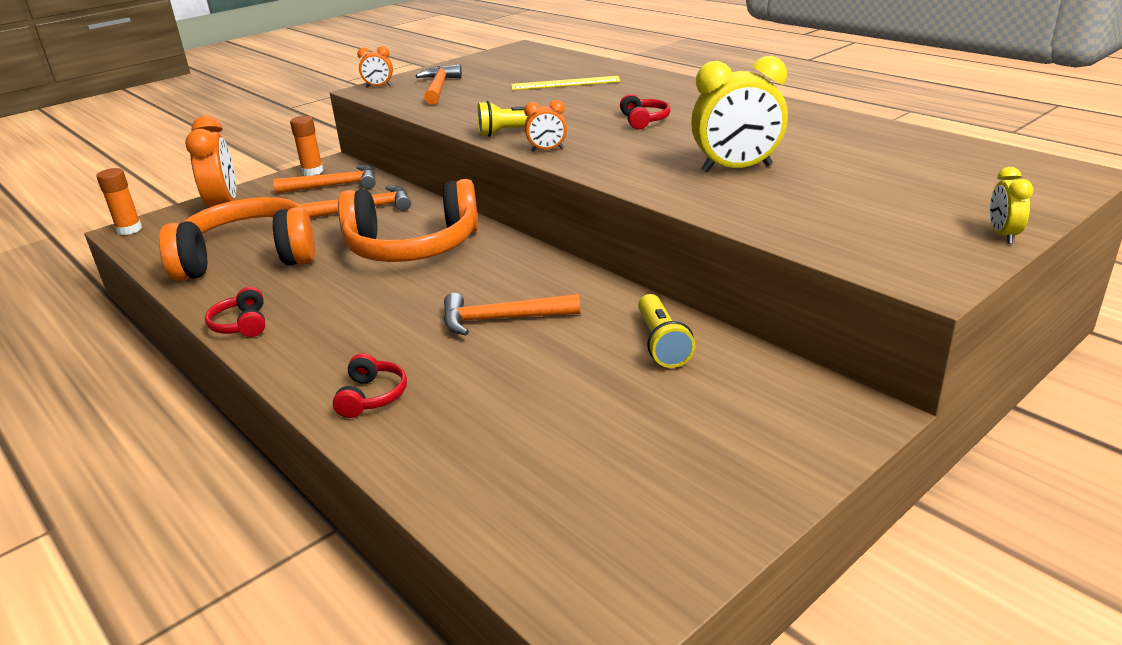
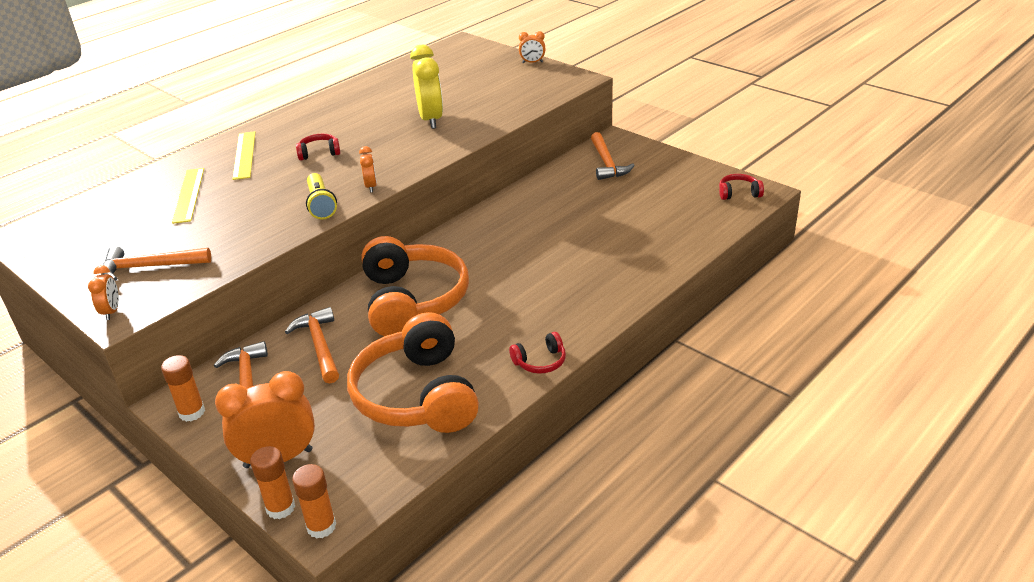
camera: 95 degrees left, 5 degrees up
(167, 213) = (280, 508): none -> orange glue stick
(372, 396) = (625, 278): red headphones -> red headphones (738, 193)
(501, 319) = (531, 243): orange hammer -> orange hammer (607, 163)
(648, 92) = (244, 155): none -> yellow ruler
(662, 343) = (557, 188): yellow flashlight -> none
(1002, 235) = (532, 62): yellow clock -> orange clock

